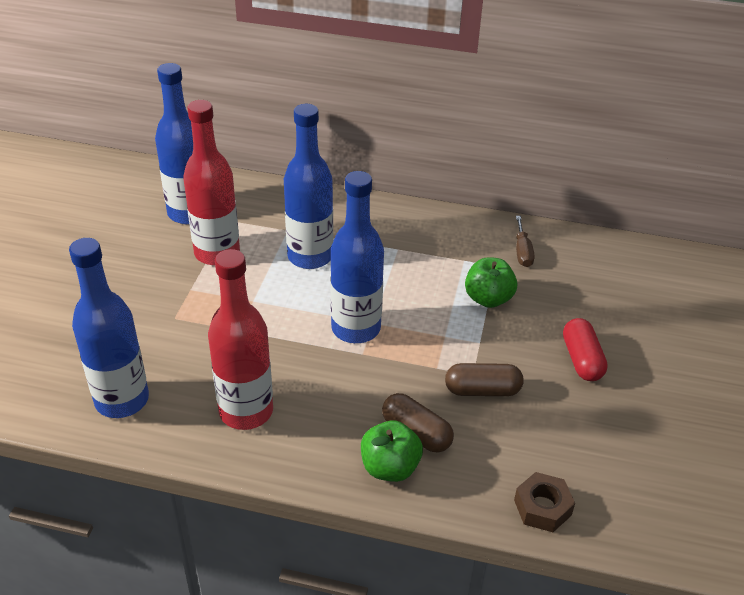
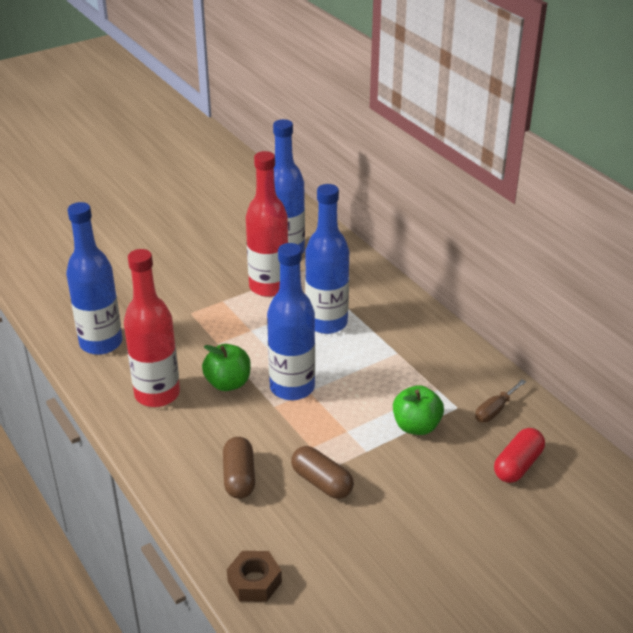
camera: 45 degrees right, 5 degrees down
(390, 467) = (194, 485): green apple -> green apple (228, 383)
(581, 359) = (427, 513): red capsule -> red capsule (517, 465)

